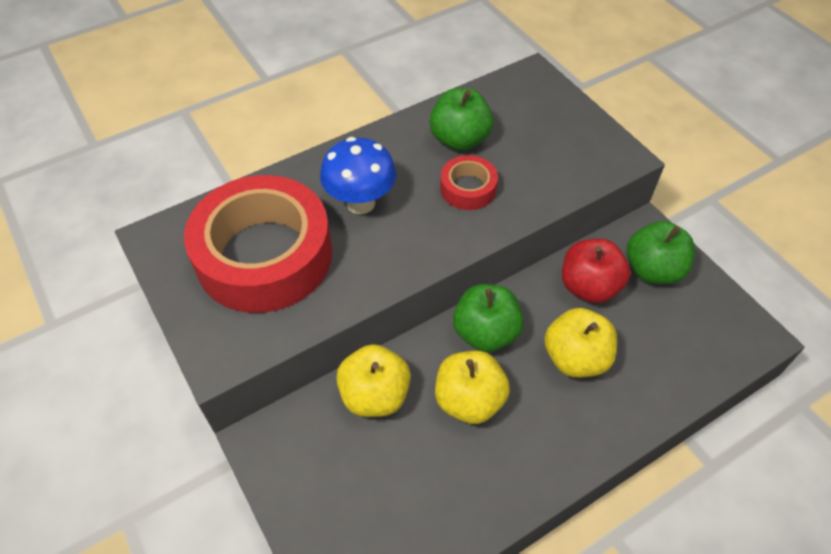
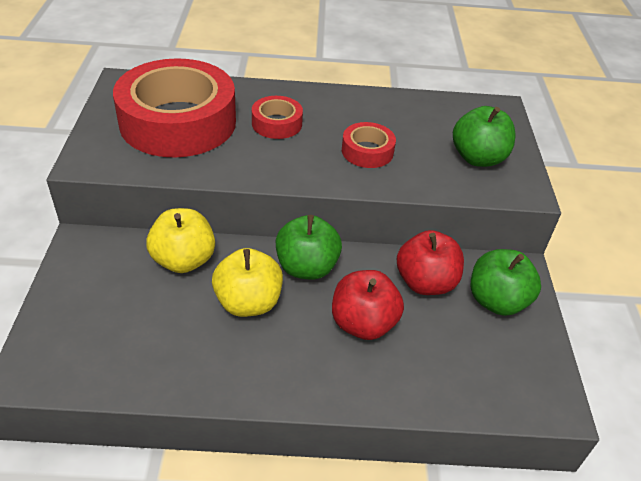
camera: 30 degrees right, 10 degrees down
(360, 203) = (277, 123): blue mushroom -> red tape
(459, 139) = (393, 120): green apple -> green apple (478, 158)
(575, 358) = (363, 323): yellow apple -> red apple

